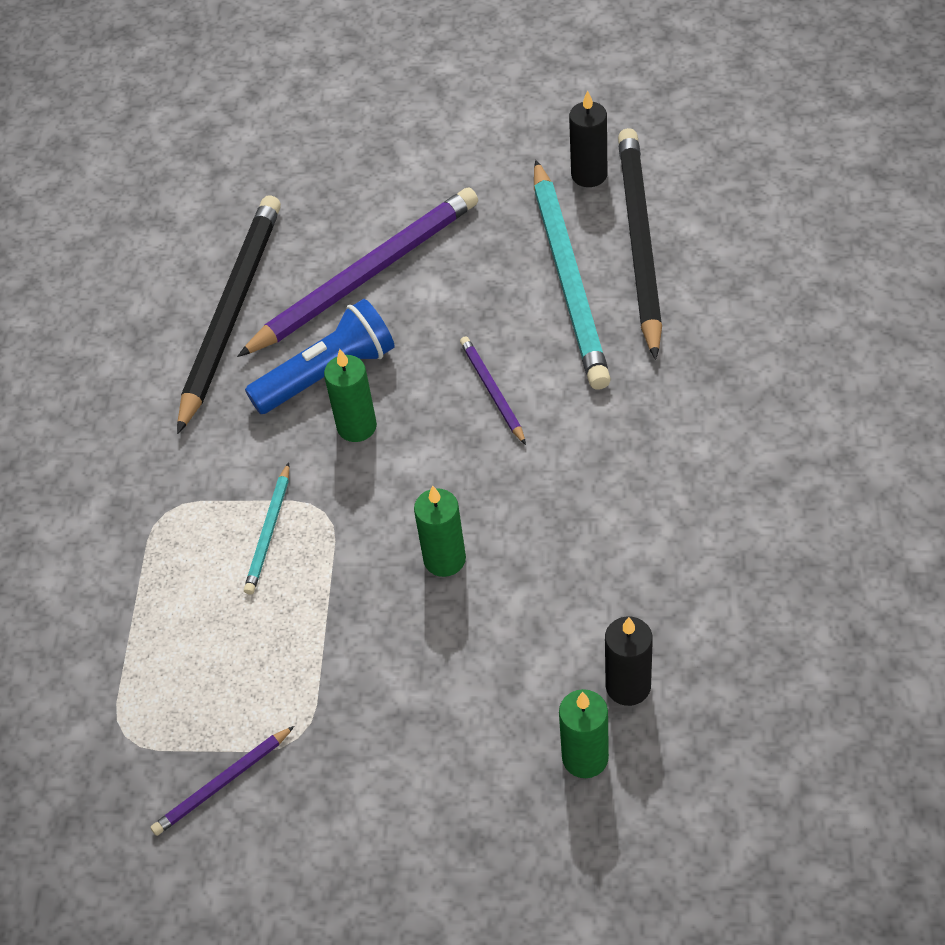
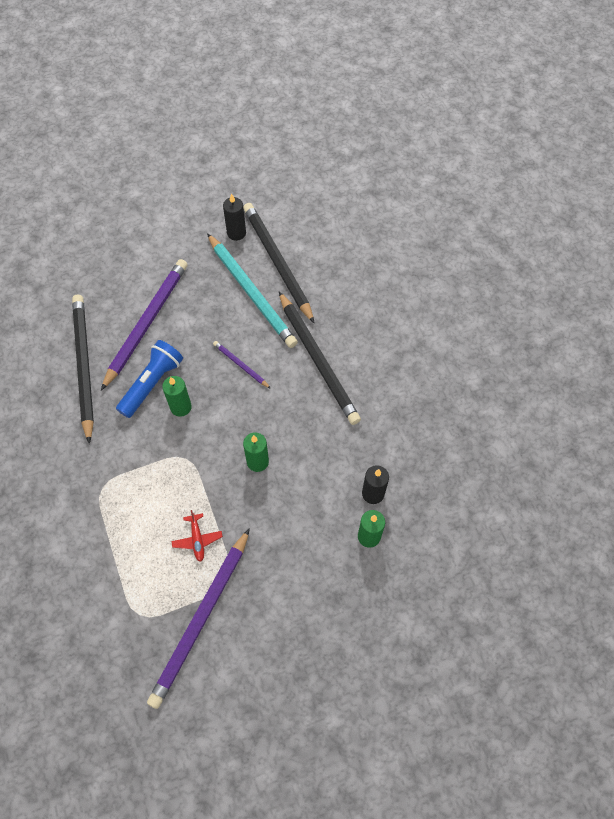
camera: 30 degrees left, 10 degrees up
(222, 783) = (201, 619): purple pencil -> purple pencil, size x2.15
(269, 532) = (162, 479): turquoise pencil -> none
(279, 650) = (197, 539): none -> red plane
(635, 425) = (318, 360): none -> black pencil

